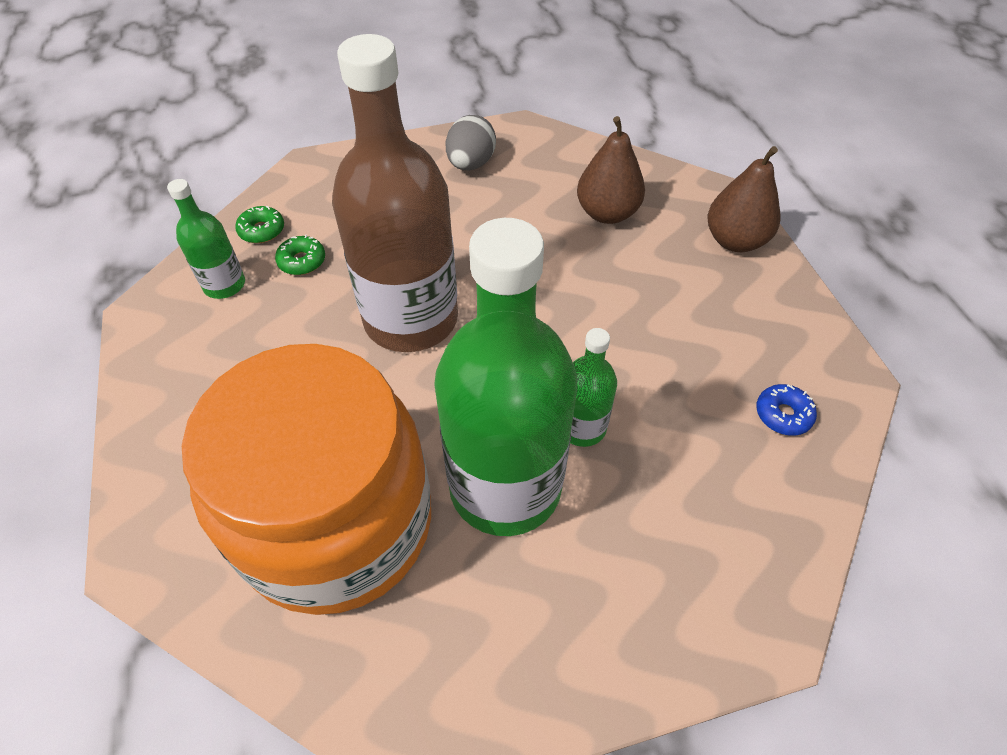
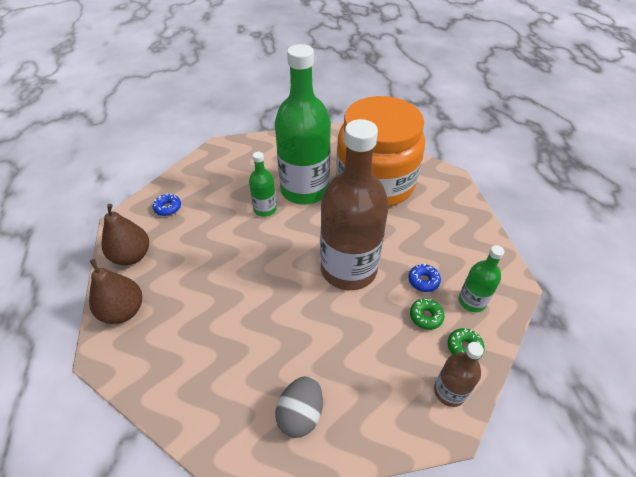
camera: 175 degrees left, 5 degrees down
(290, 309) = (423, 281): none -> blue donut
(298, 190) = (449, 391): none -> brown bottle
(607, 213) = (202, 344): brown pear -> brown pear (132, 256)

